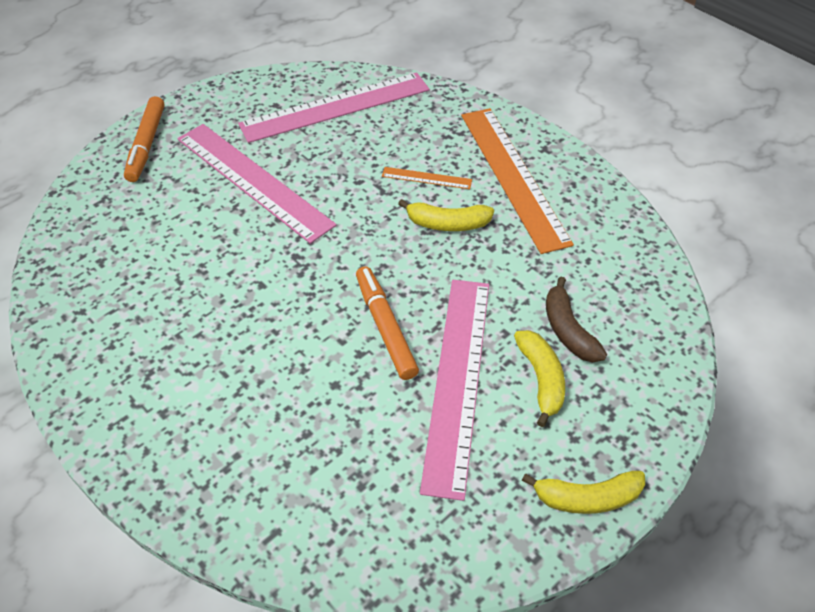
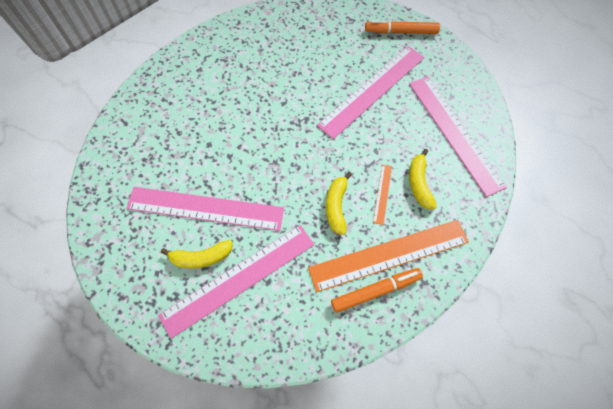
camera: 90 degrees right, 15 degrees up
(385, 327) = (247, 169): orange marker -> orange marker (375, 291)
(568, 330) = (239, 279): brown banana -> pink ruler
(587, 498) = (117, 275): yellow banana -> yellow banana (419, 183)

